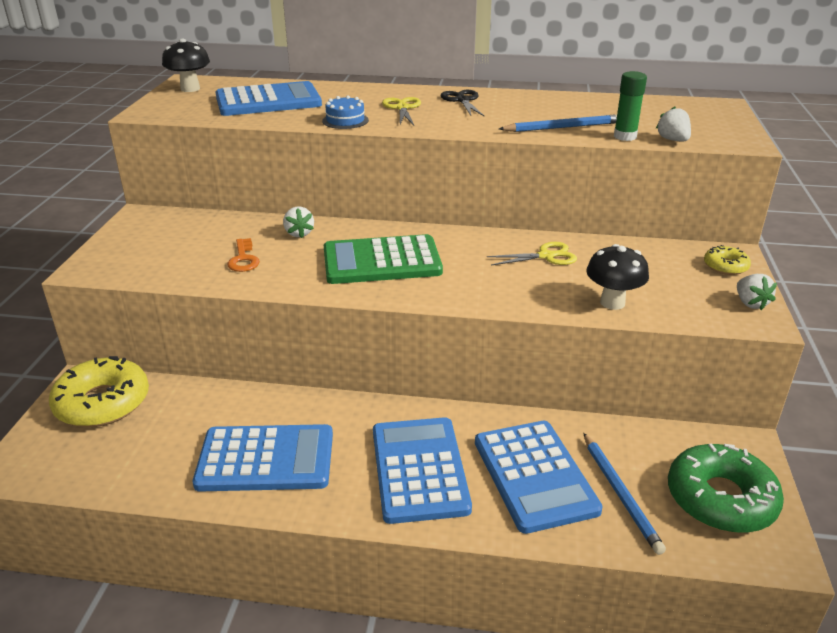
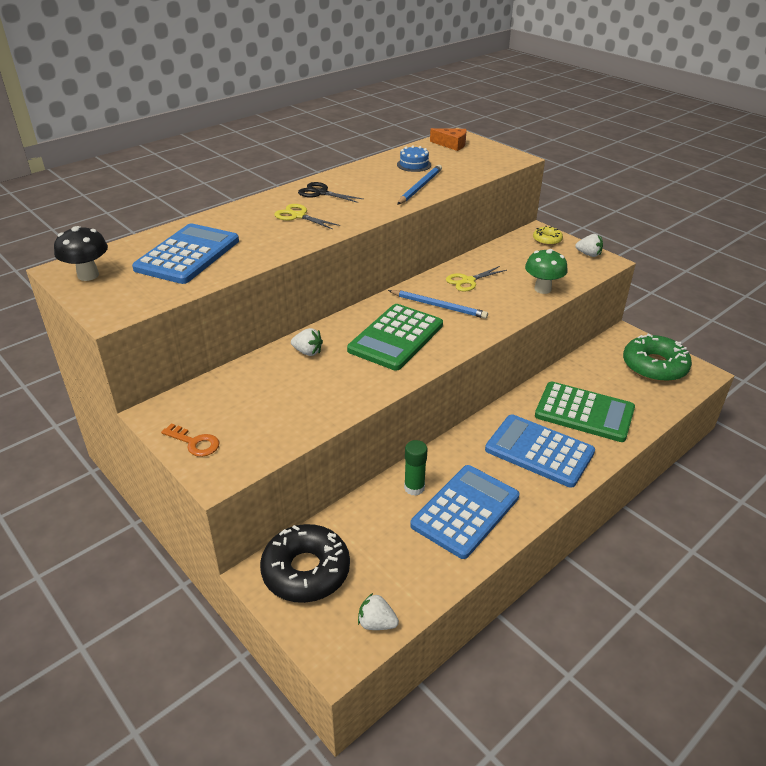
camera: 50 degrees left, 5 degrees up
(102, 403) = (306, 571): yellow donut -> black donut
(243, 259) = (313, 391): orange key -> orange key (195, 443)
(345, 120) = (286, 243): blue cake -> blue cake (414, 165)
(534, 475) = (584, 412): blue calculator -> green calculator
(546, 256) = (468, 281): yellow scissors -> yellow scissors turned 150 degrees counterclockwise
(612, 303) = (542, 289): black mushroom -> green mushroom
(620, 494) = (624, 393): blue pencil -> blue pencil (438, 306)
(625, 136) = (461, 179): green glue stick -> green glue stick (414, 488)
(673, 140) = (486, 171): white strawberry -> white strawberry (376, 623)
(693, 109) = (451, 144): none -> orange cheese

